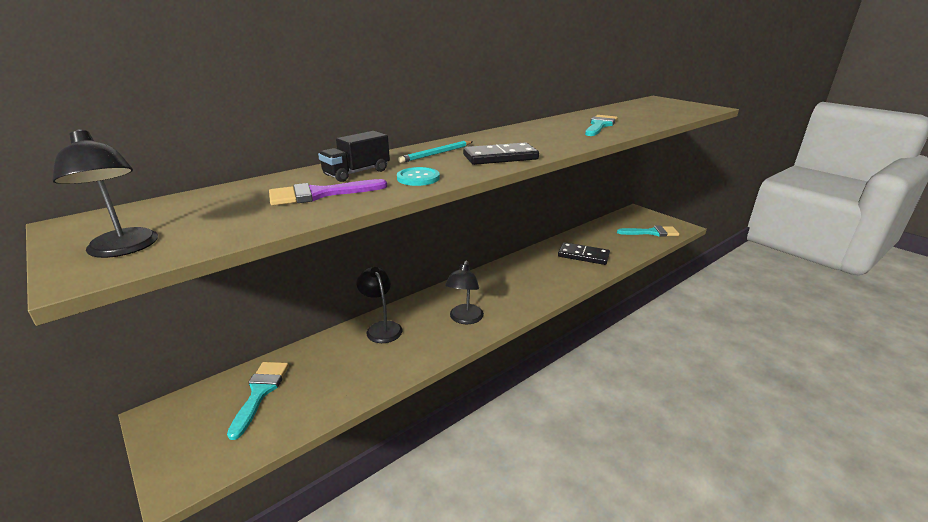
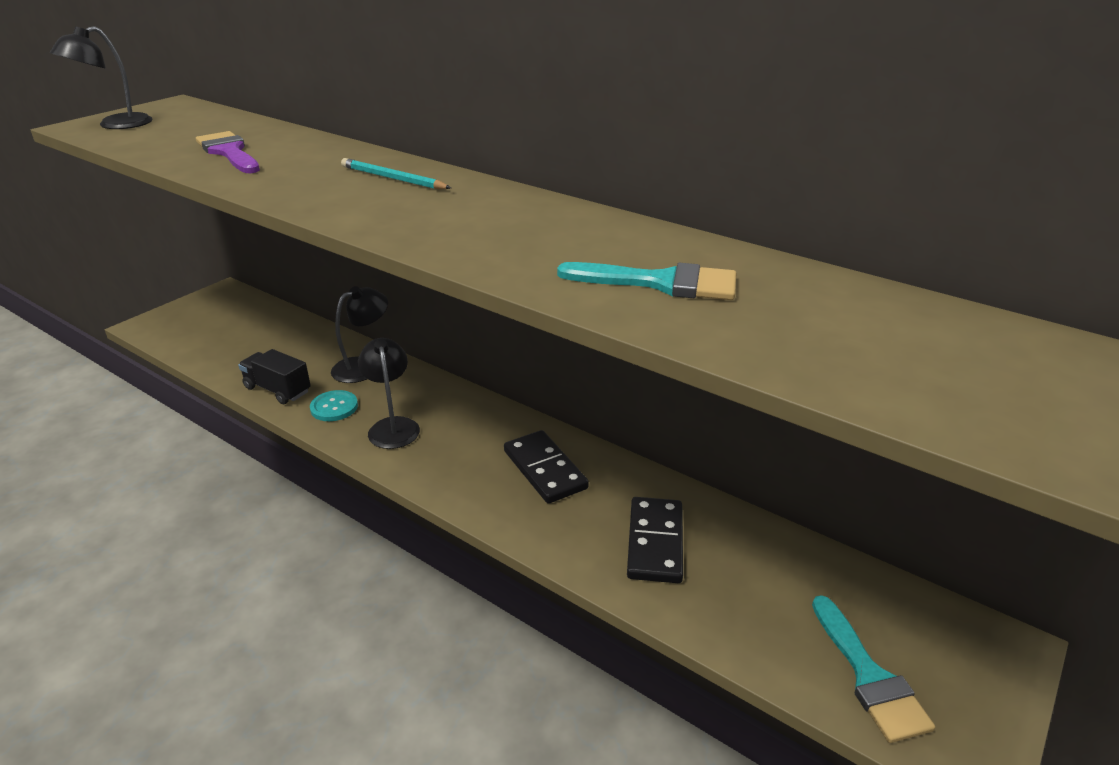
camera: 75 degrees right, 5 degrees up
(260, 392) = (249, 326): turquoise brush -> none
(357, 173) = (303, 154): black truck -> black truck (277, 390)
(418, 178) = (281, 182): turquoise button -> turquoise button (334, 407)
(464, 319) = (392, 426): black lamp -> black lamp turned 75 degrees clockwise
(500, 157) = (382, 215): black domino -> black domino (544, 470)

